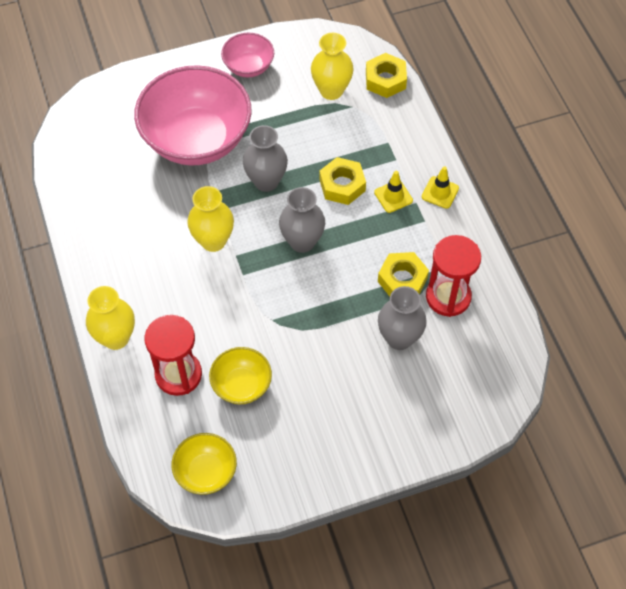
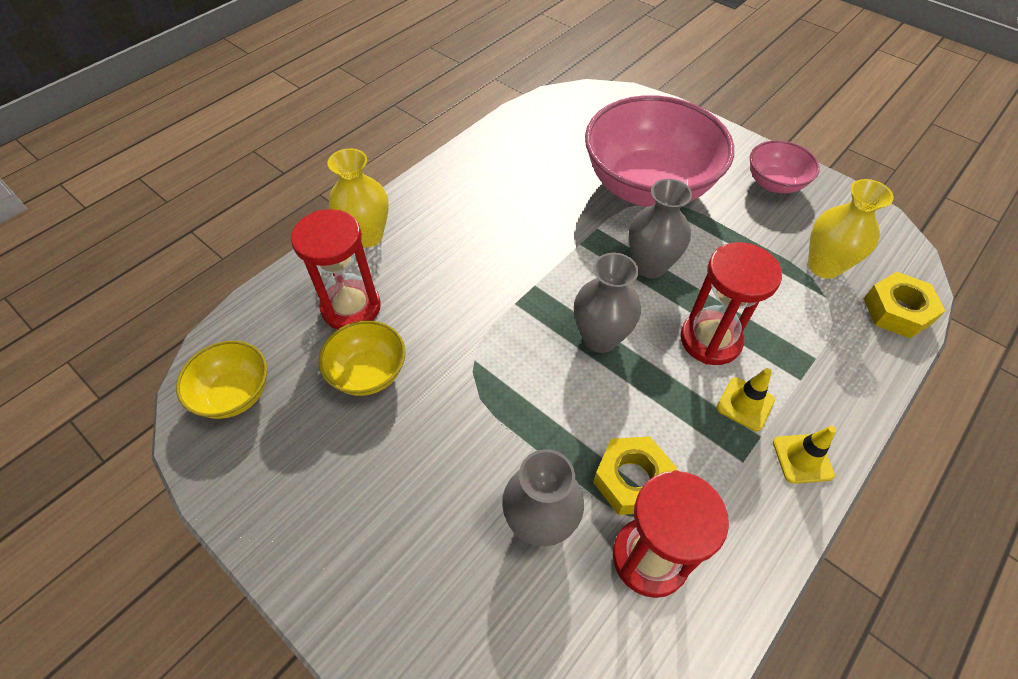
camera: 60 degrees right, 5 degrees down
(213, 241) = (537, 257): yellow vase -> none
(342, 185) = (710, 340): yellow nut -> red hourglass

